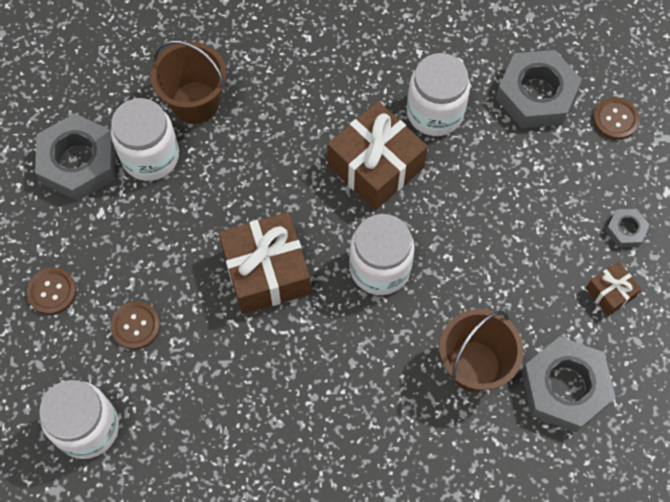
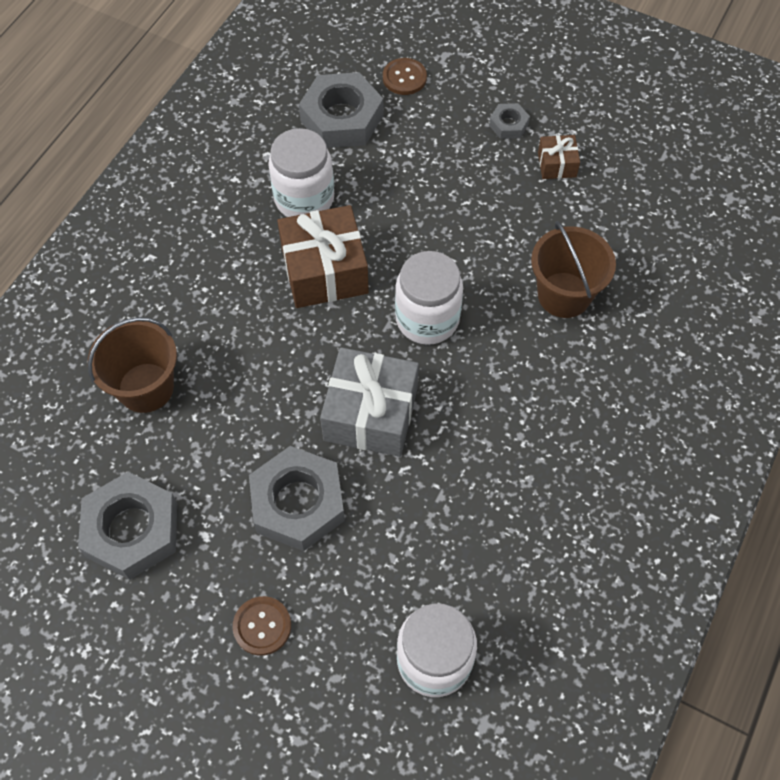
camera: 60 degrees left, 5 degrees down
(135, 326) = (352, 560): brown button -> none
(150, 156) = (175, 457): white jar -> none
(266, 272) = (370, 414): brown gift -> grey gift
(564, 387) = (621, 240): grey nut -> grey nut (298, 503)

